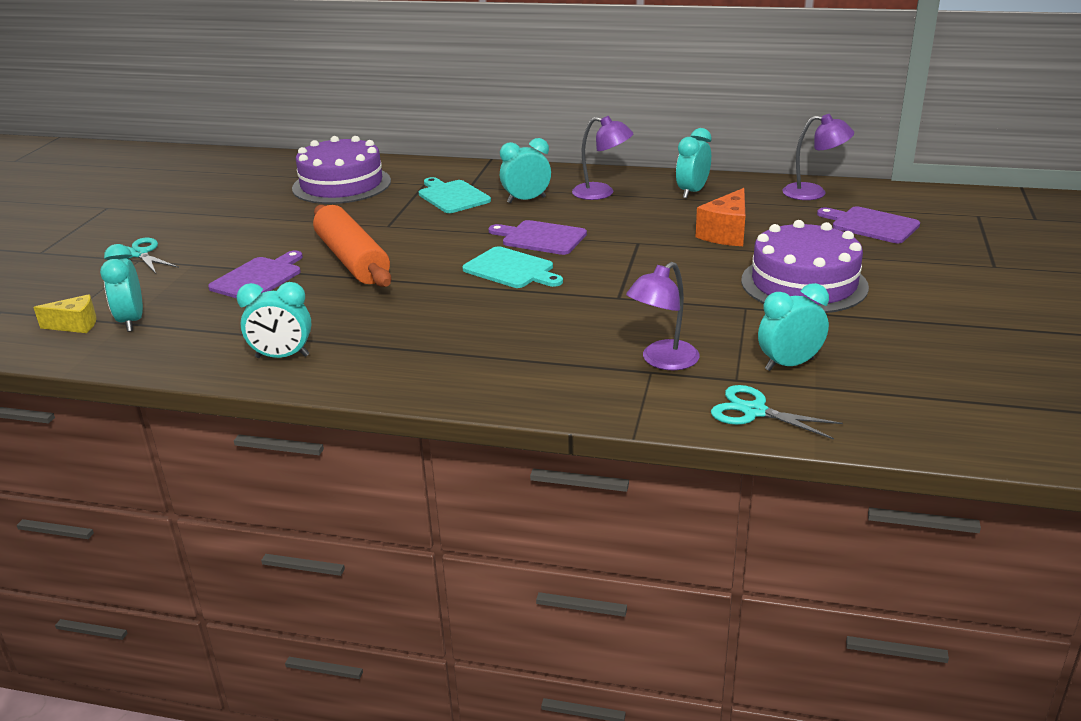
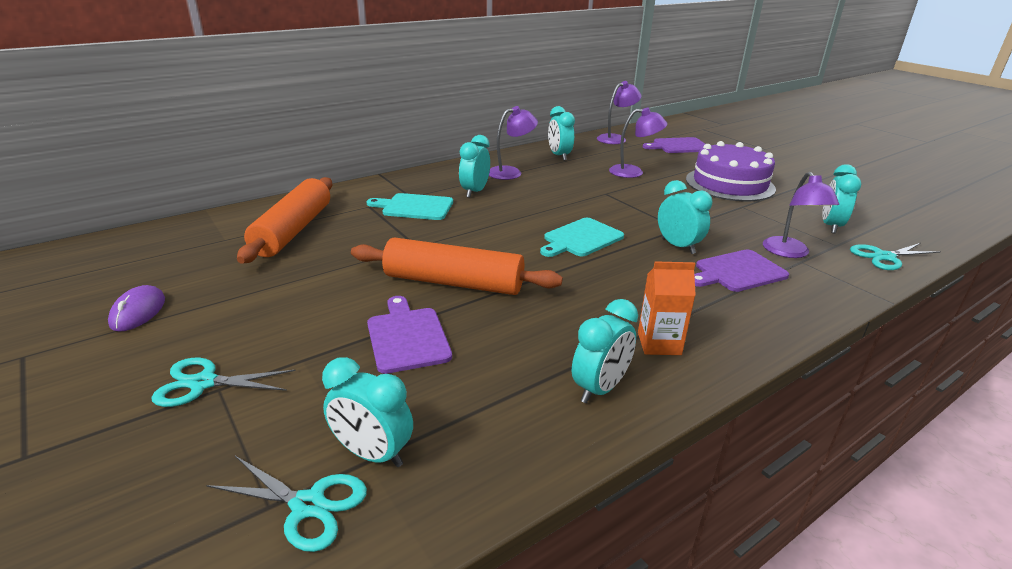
camera: 50 degrees left, 0 degrees up
(75, 325) = (308, 505): yellow cheese -> turquoise scissors
(181, 204) = (138, 311): none -> purple mouse
(341, 185) = (293, 230): purple cake -> orange rolling pin
(375, 356) = (659, 343): none -> orange carton
(511, 269) = (581, 238): turquoise cutting board -> turquoise cutting board turned 150 degrees clockwise
(540, 238) = (546, 212): purple cutting board -> purple cutting board (737, 272)
(574, 309) = (678, 246): none -> turquoise clock
(726, 234) = (633, 172): orange cheese -> purple lamp

